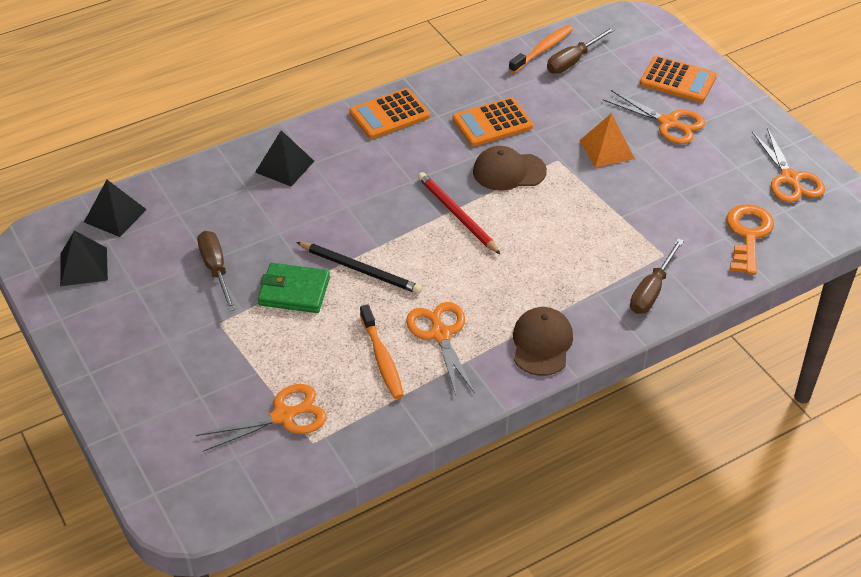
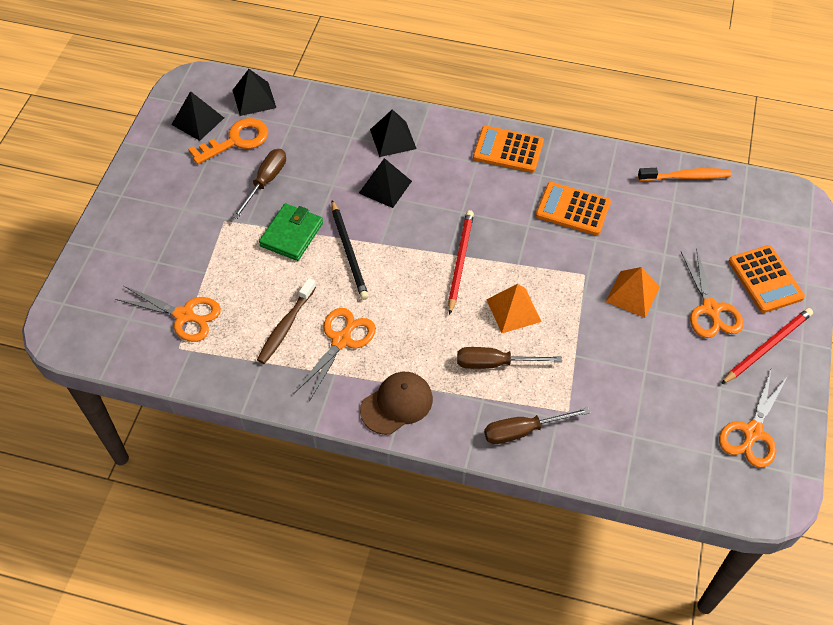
camera: 45 degrees right, 10 degrees up
(294, 291) = (291, 234): green wallet -> green wallet turned 60 degrees clockwise
(326, 204) = (385, 187): none -> black pyramid
(382, 358) = (286, 326): orange toothbrush -> brown toothbrush
(509, 171) = (537, 256): brown cap -> none
(540, 219) = (513, 310): none -> orange pyramid
(573, 61) = (699, 203): brown screwdriver -> brown screwdriver (495, 363)
(732, 120) = (767, 346): none -> red pencil
(748, 235) = (655, 449): orange key -> orange key (236, 141)

